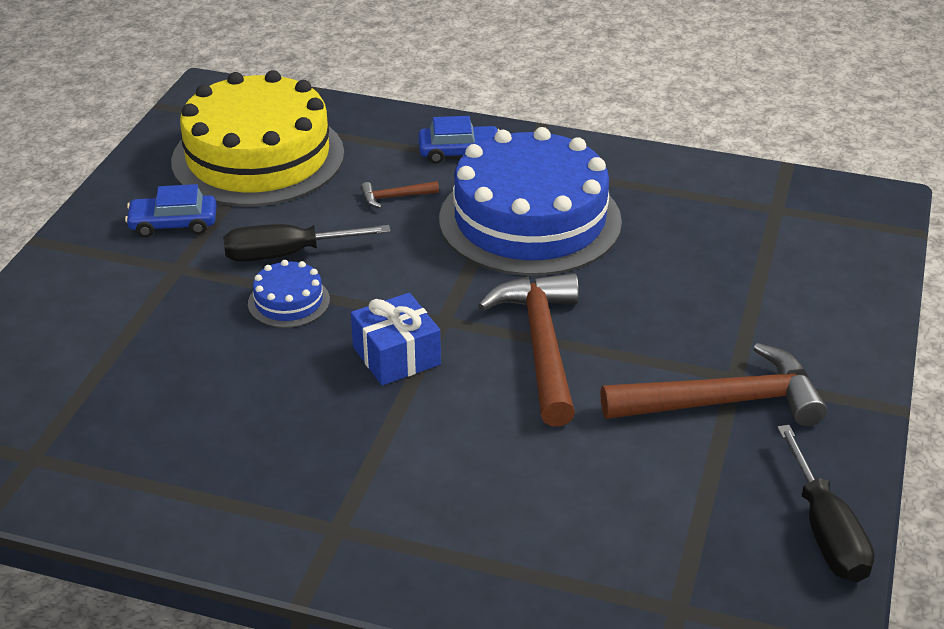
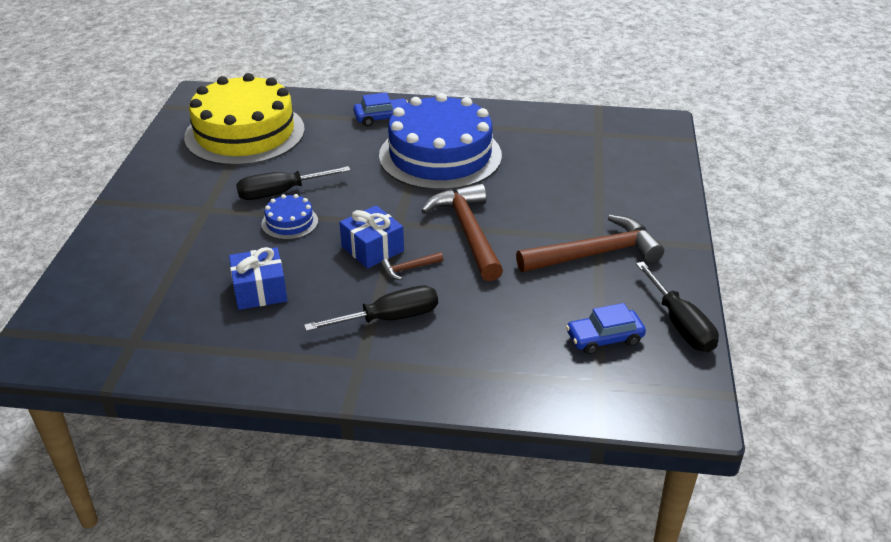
camera: 10 degrees left, 0 degrees up
(173, 224) = (196, 181): blue car -> blue car (604, 338)
(223, 401) = (260, 290): none -> blue gift
(394, 467) = (389, 319): none -> black screwdriver
(395, 197) = (345, 150): brown hammer -> brown hammer (408, 269)

